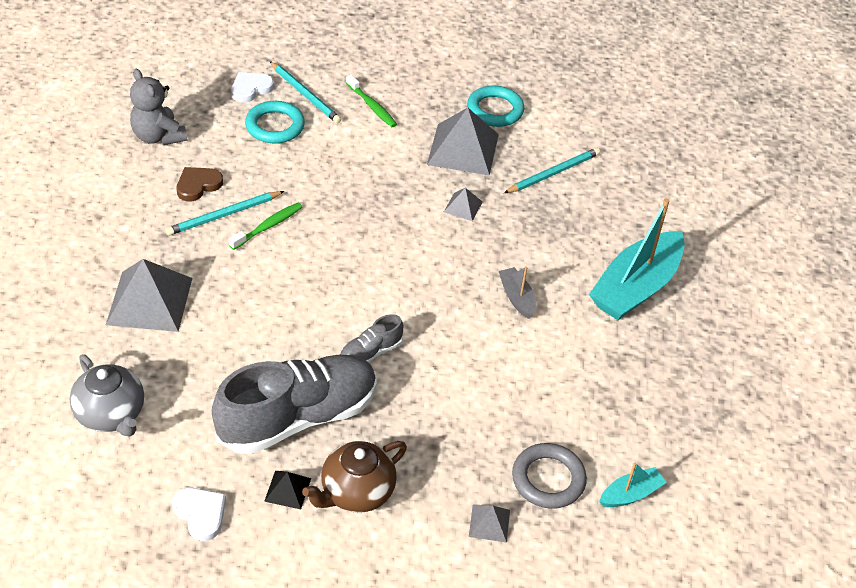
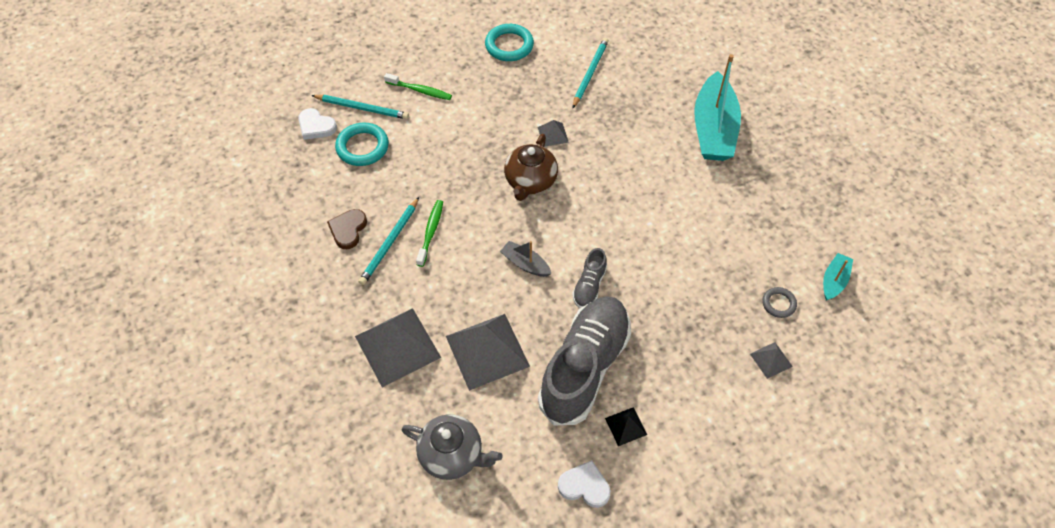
camera: 30 degrees left, 10 degrees up
(158, 136) = (280, 207): grey teddy bear -> none
(250, 89) = (316, 126): white heart -> white heart turned 75 degrees counterclockwise
(356, 492) = (671, 396): brown teapot -> brown teapot (530, 182)
(463, 149) = (514, 89): grey pyramid -> grey pyramid (487, 351)
(517, 298) = (647, 183): grey boat -> grey boat (525, 264)
(548, 479) = (778, 304): grey ring -> grey ring, size x0.58

